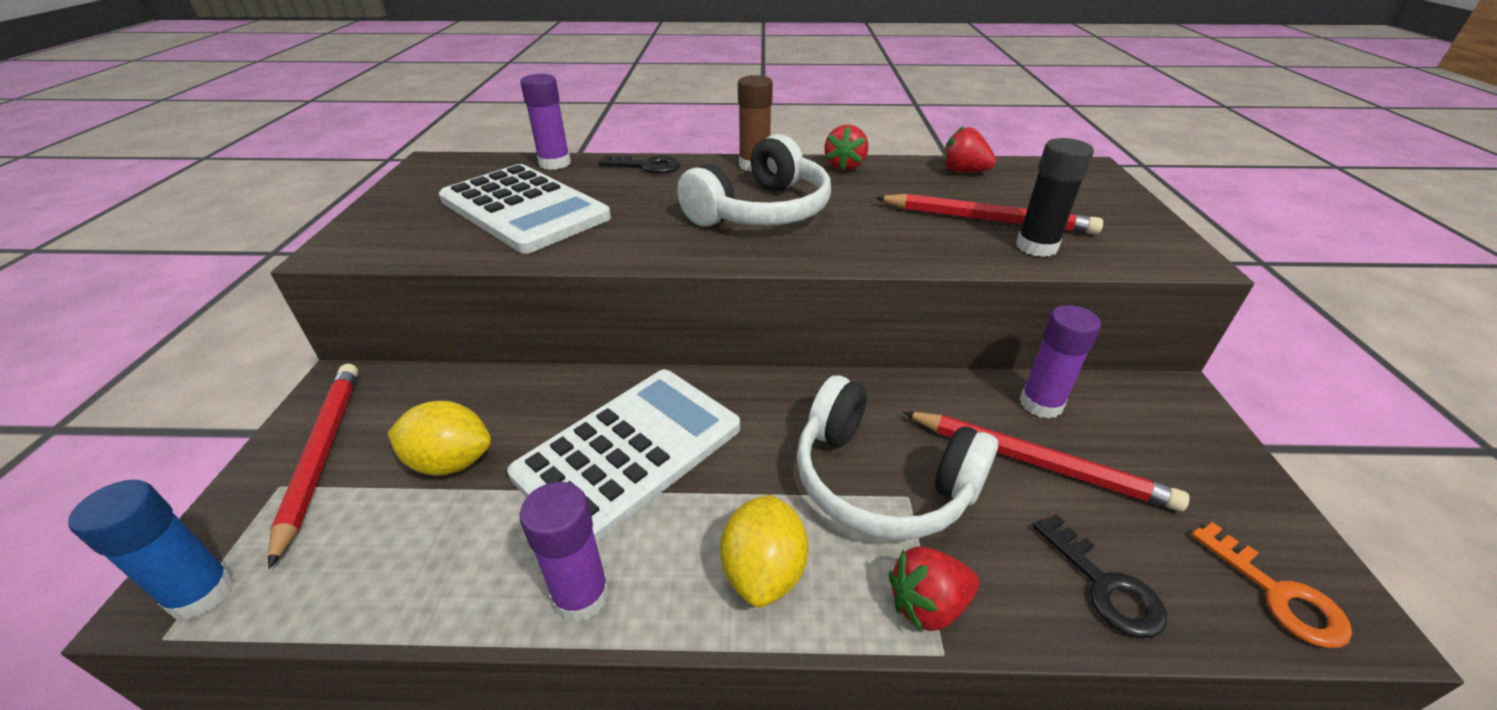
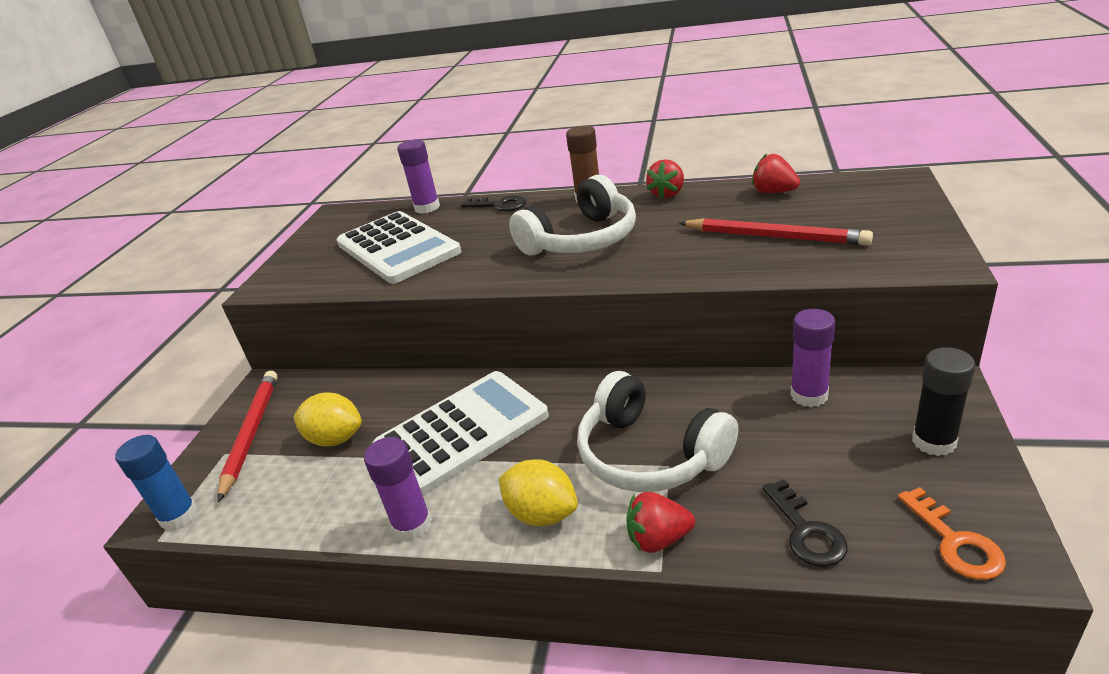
camera: 15 degrees right, 5 degrees down
(763, 571) = (542, 514): yellow lemon -> yellow lemon turned 75 degrees counterclockwise
(1036, 247) = (807, 259): black glue stick -> black glue stick (933, 442)
(1038, 463) = (787, 442): red pencil -> none

